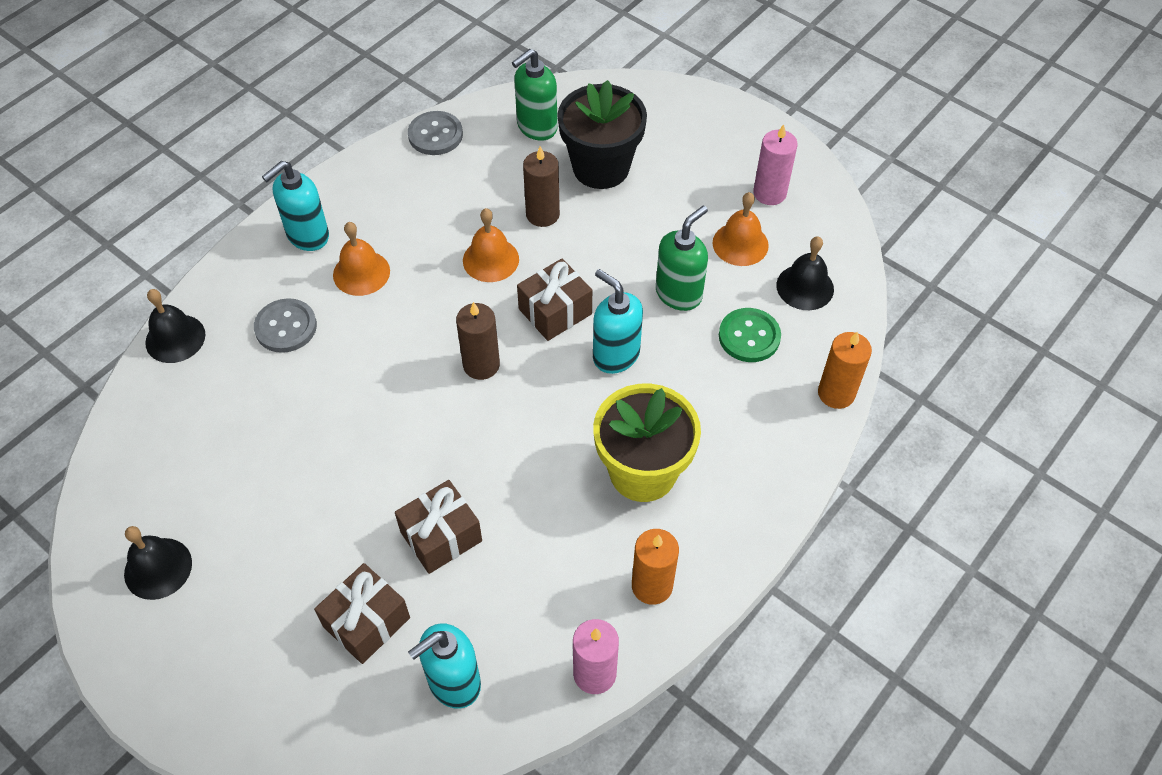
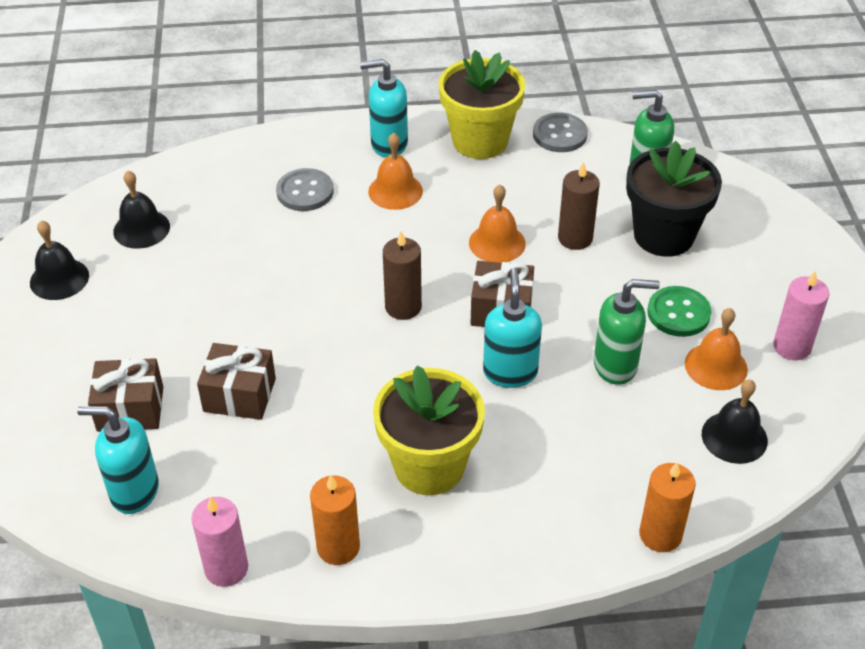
camera: 45 degrees right, 10 degrees down
(175, 338) = (231, 152): black bell -> black bell (141, 229)
(379, 182) = (480, 141): none -> yellow flower pot
(749, 336) = (636, 438): green button -> green button (678, 313)

